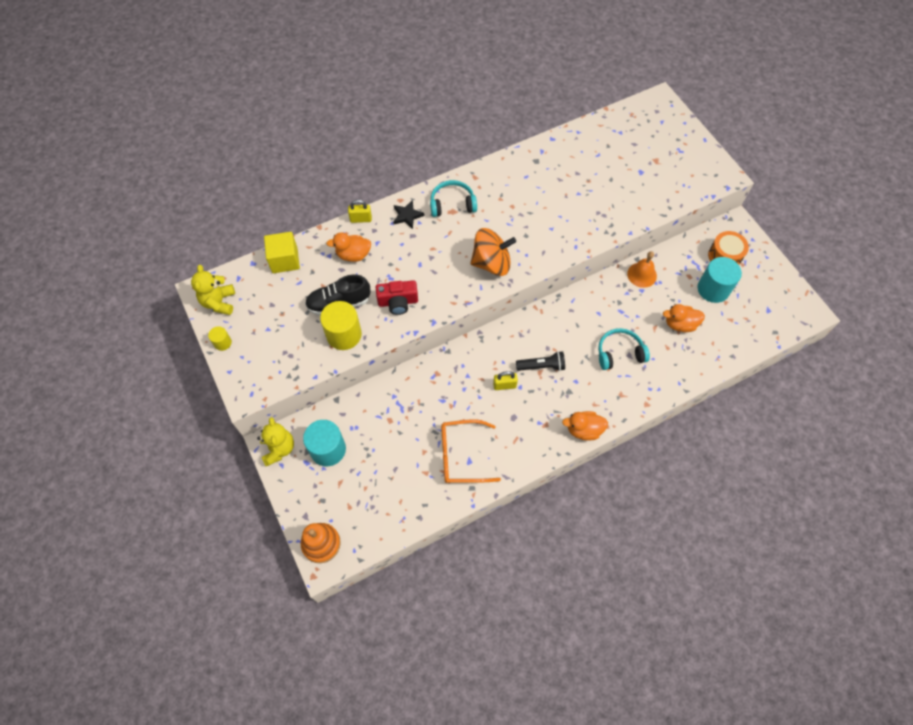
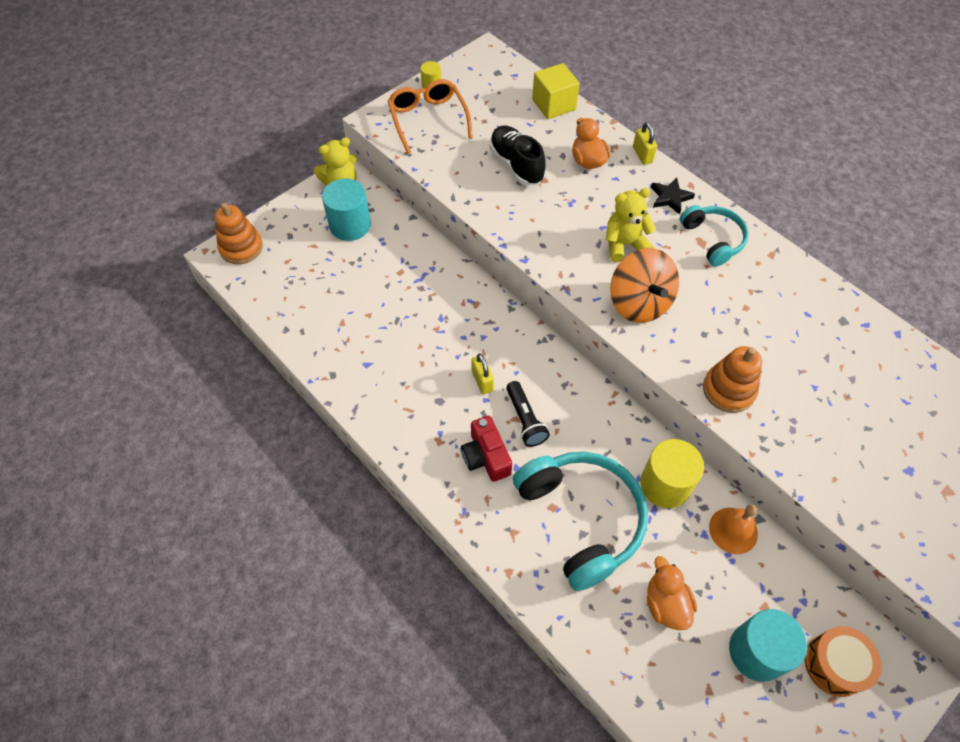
camera: 75 degrees right, 5 degrees down
(219, 302) = (479, 69): yellow teddy bear -> yellow teddy bear (624, 244)
(344, 334) = (476, 179): yellow cylinder -> yellow cylinder (665, 484)
(398, 302) = (539, 218): red camera -> red camera (486, 456)
(460, 455) = (372, 353): orange glasses -> orange glasses (428, 119)
(570, 237) = (728, 390): none -> orange stacking toy
(583, 430) = (444, 491): orange duck -> none
(619, 353) = (581, 519): turquoise headphones -> turquoise headphones, size x1.75

